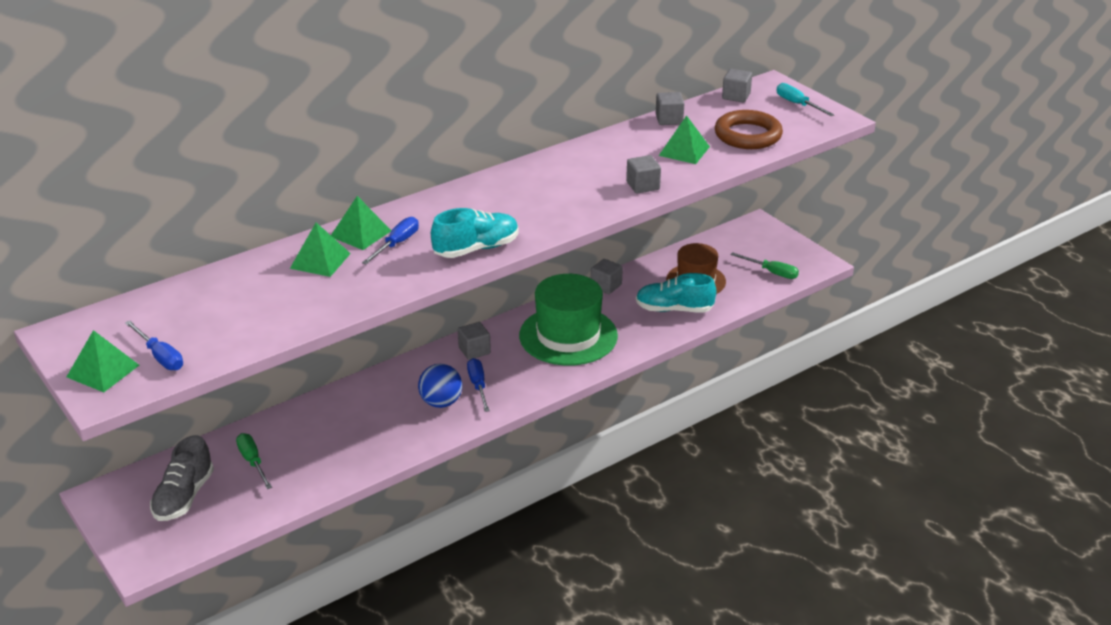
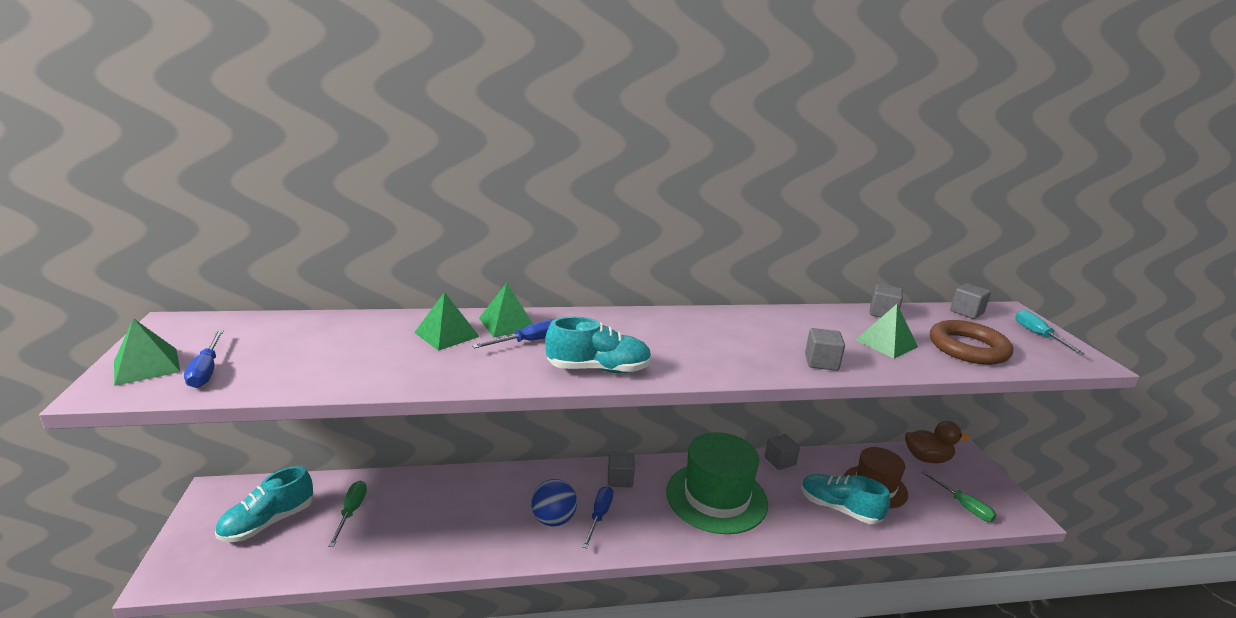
camera: 25 degrees right, 10 degrees down
(184, 497) = (268, 522): grey shoe -> turquoise shoe
(730, 240) = (927, 458): none -> brown duck

